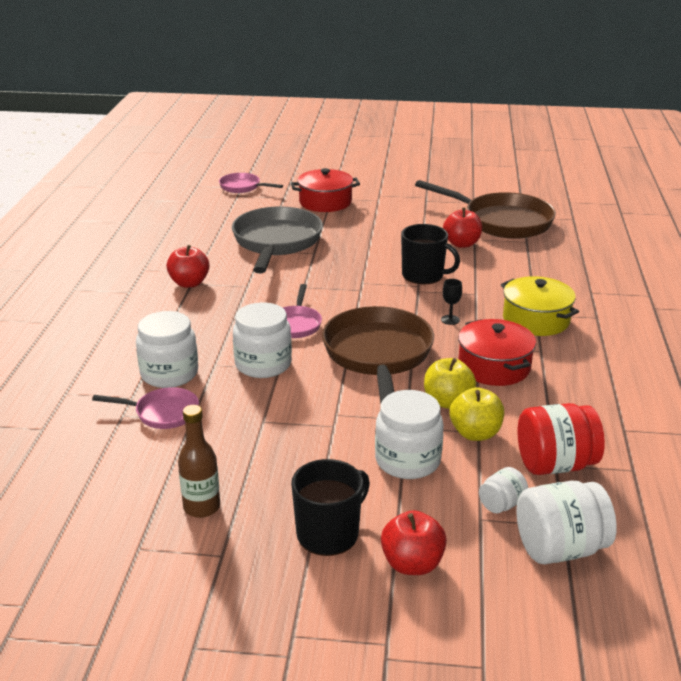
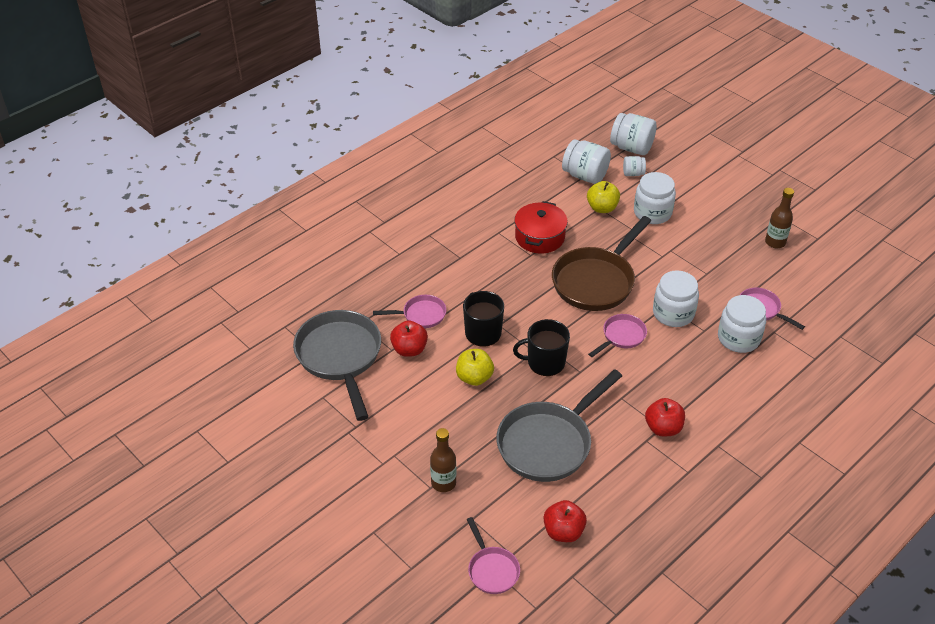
camera: 140 degrees left, 15 degrees up
(325, 202) = (443, 483): red pot -> brown bottle
(329, 533) = (724, 201): black mug -> black mug (545, 362)
(412, 564) = (699, 173): red apple -> red apple (563, 532)
(447, 402) = (593, 231): yellow apple -> yellow apple (474, 377)
(450, 320) = (518, 283): black goblet -> none
(491, 264) = (421, 315): none -> pink pan
(502, 221) = (340, 357): brown pan -> grey pan
(536, 320) = (467, 253): yellow pot -> none
(555, 464) = (585, 175): red jar -> white jar

